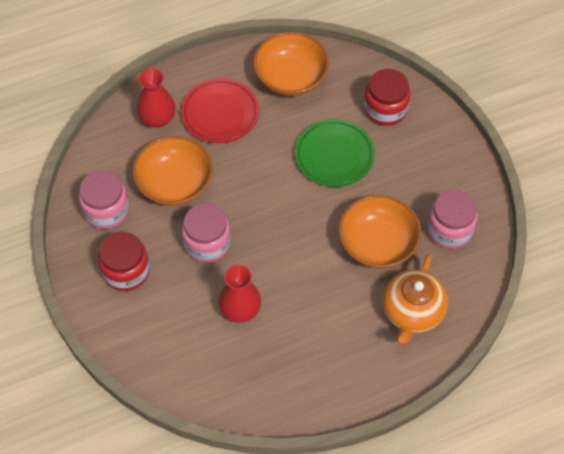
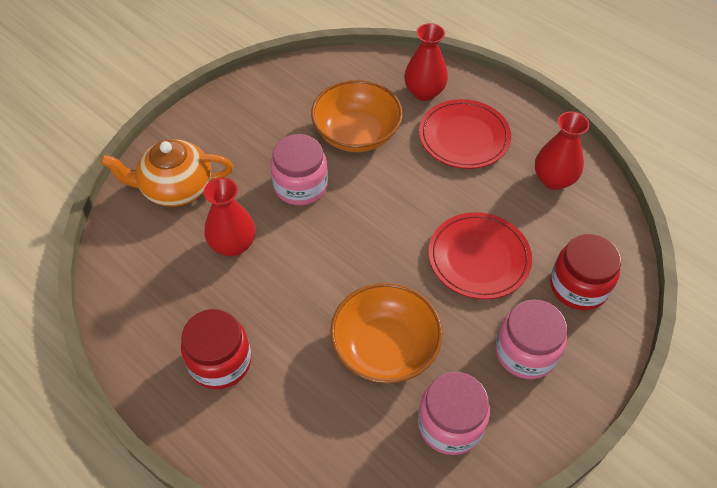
camera: 65 degrees right, 5 degrees down
(106, 210) = (296, 95): pink jar -> pink jar (525, 352)
(126, 271) = (236, 135): red jar -> red jar (220, 362)
(291, 77) = (553, 179): orange bowl -> red vase
(334, 155) = (479, 258): green plate -> red plate
(412, 312) = (308, 423): orange teapot -> orange teapot (175, 188)

